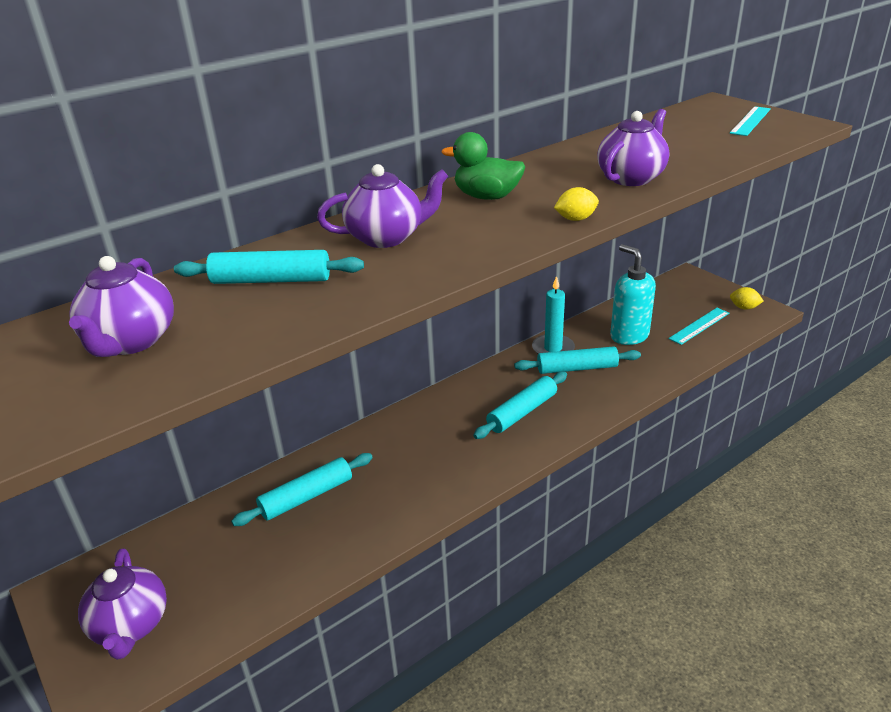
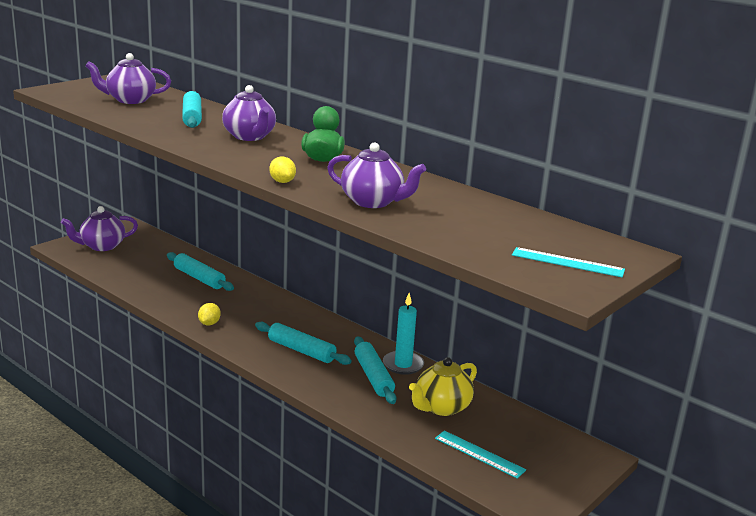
camera: 75 degrees right, 10 degrees down
(629, 336) = (441, 407): turquoise soap dispenser -> yellow teapot
(744, 307) = (536, 492): yellow lemon -> yellow lemon (209, 323)

